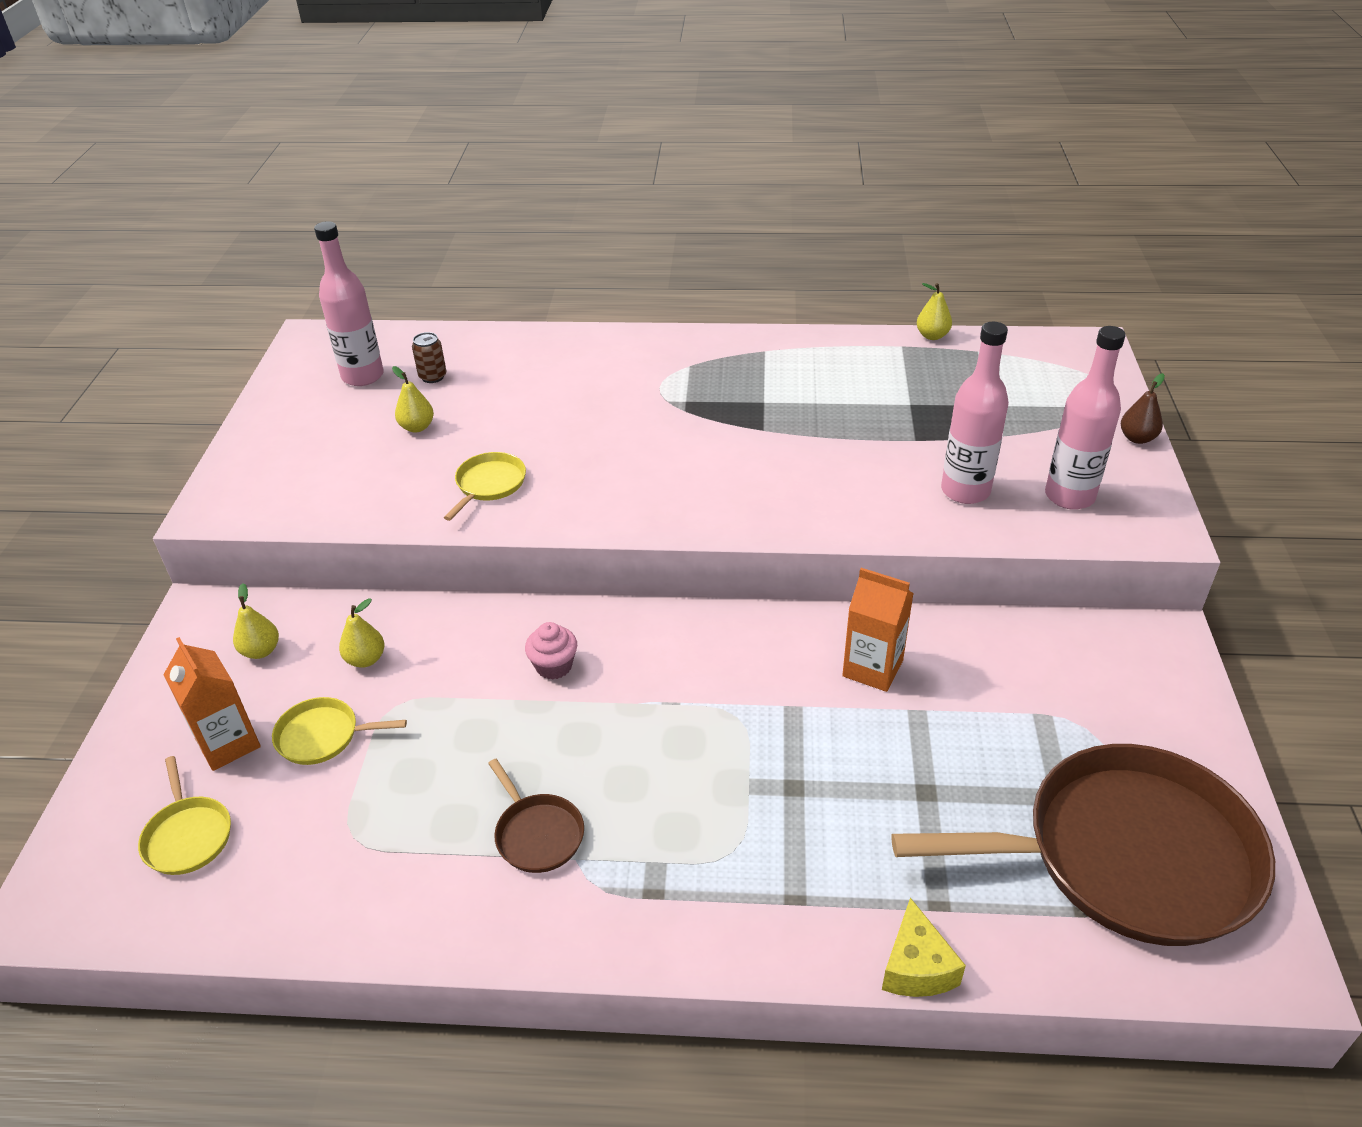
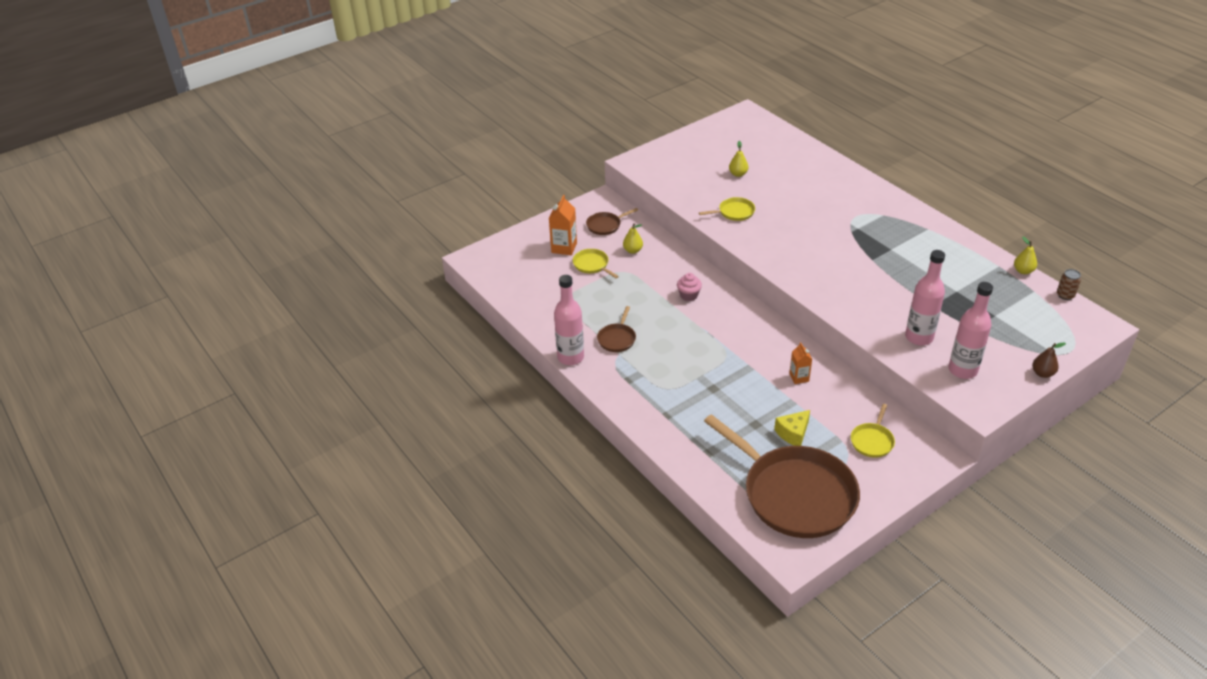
camera: 50 degrees right, 0 degrees up
(188, 836) = (525, 266): yellow pan -> yellow pan (872, 441)
(261, 651) = (605, 225): yellow pear -> brown pan
(363, 376) = (745, 141): pink bottle -> pink bottle (570, 357)
(433, 377) = (771, 157): brown can -> brown can (1065, 295)
(872, 668) = (799, 377): orange carton -> orange carton, size x0.63
(916, 967) = (676, 459): yellow cheese -> yellow cheese (793, 433)

